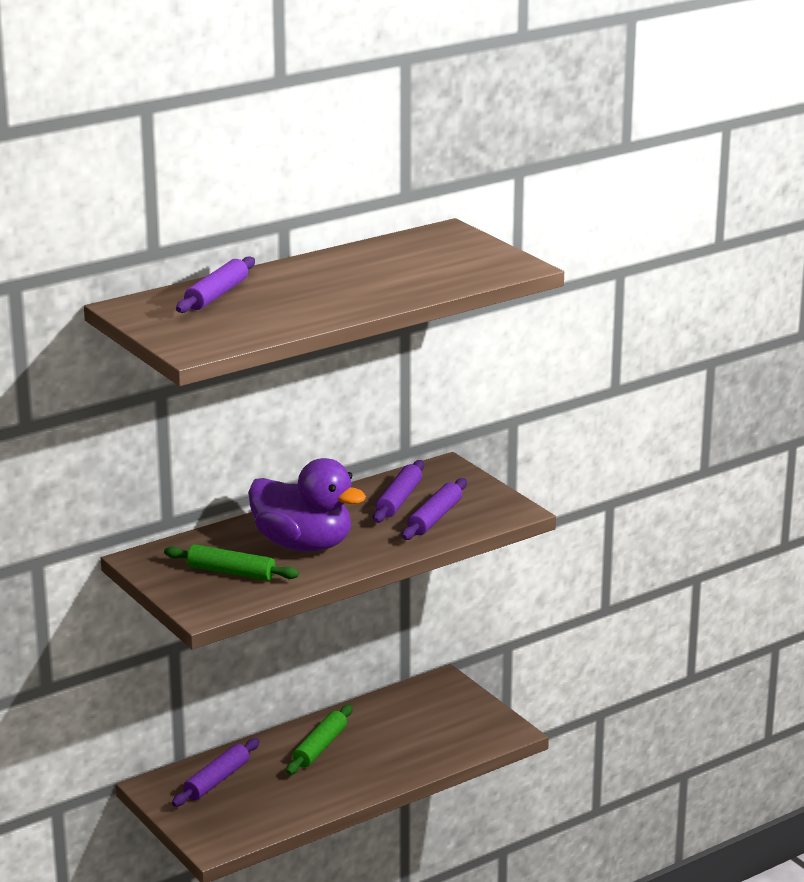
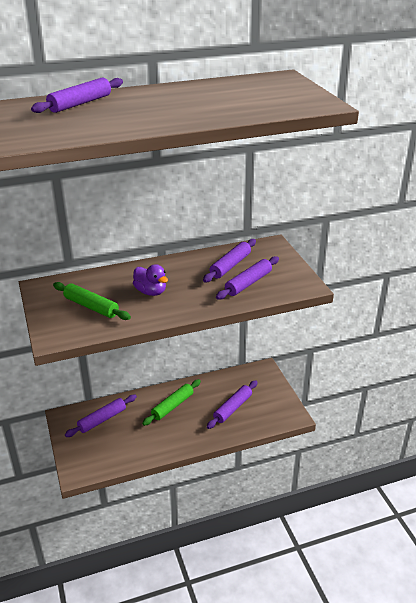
camera: 15 degrees right, 10 degrees up
(303, 545) = (150, 292): purple duck -> purple duck, size x0.51
(415, 736) = (233, 408): none -> purple rolling pin

